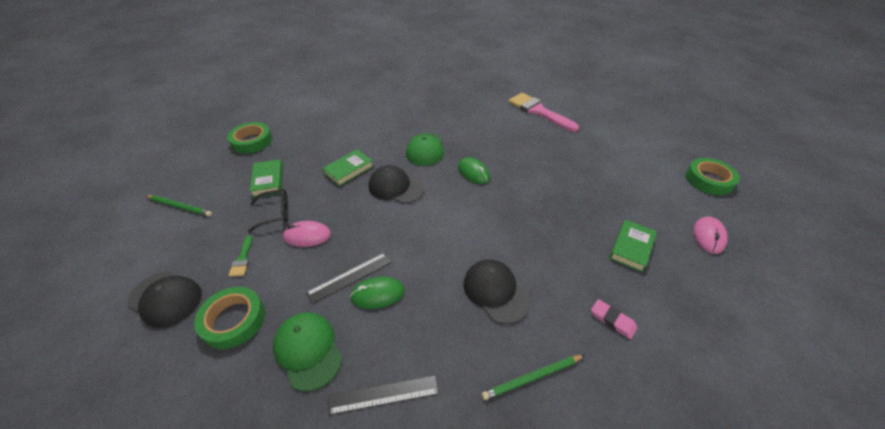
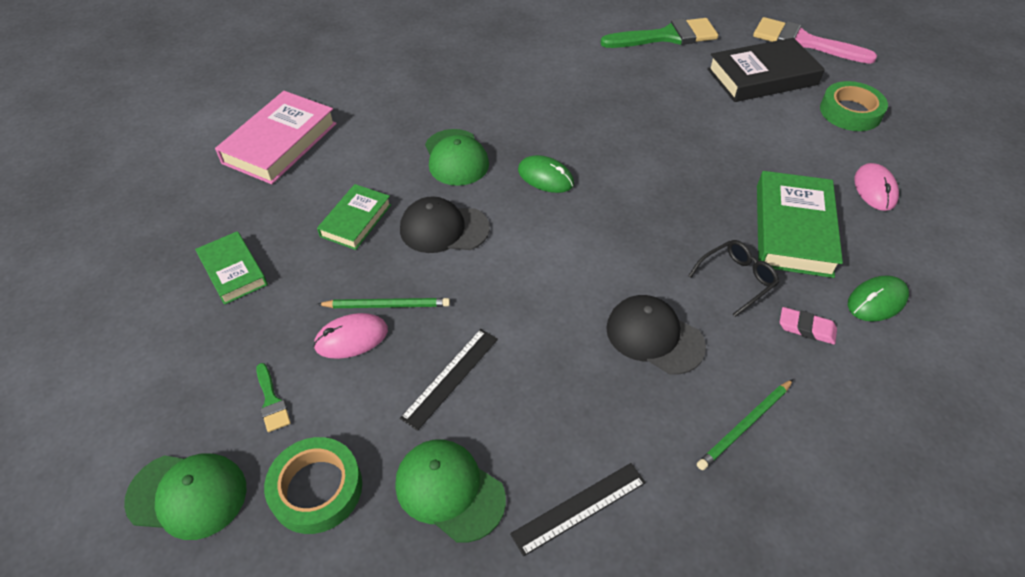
camera: 20 degrees left, 5 degrees up
(165, 298) = (187, 495): black cap -> green cap
(180, 206) = (108, 353): green pencil -> green pencil (387, 305)
(252, 141) = (160, 213): green tape -> none
(275, 213) = (279, 318): black glasses -> black glasses (737, 279)
(333, 120) = (280, 143): none -> pink book
(378, 294) = (502, 388): green mouse -> green mouse (877, 301)
(538, 111) = (593, 57): pink brush -> pink brush (803, 42)
(593, 108) = (666, 36): none -> green brush
(631, 247) = (793, 229): green book -> green book, size x1.66
(650, 144) = (762, 77): none -> black book

